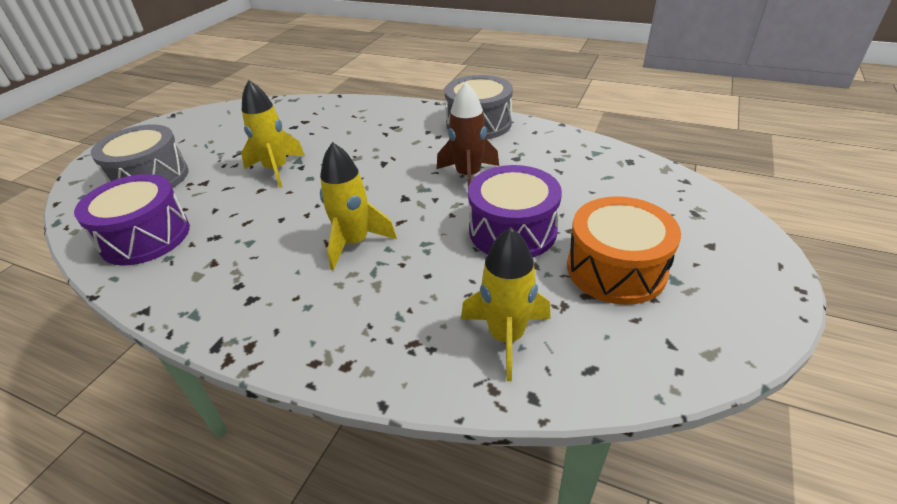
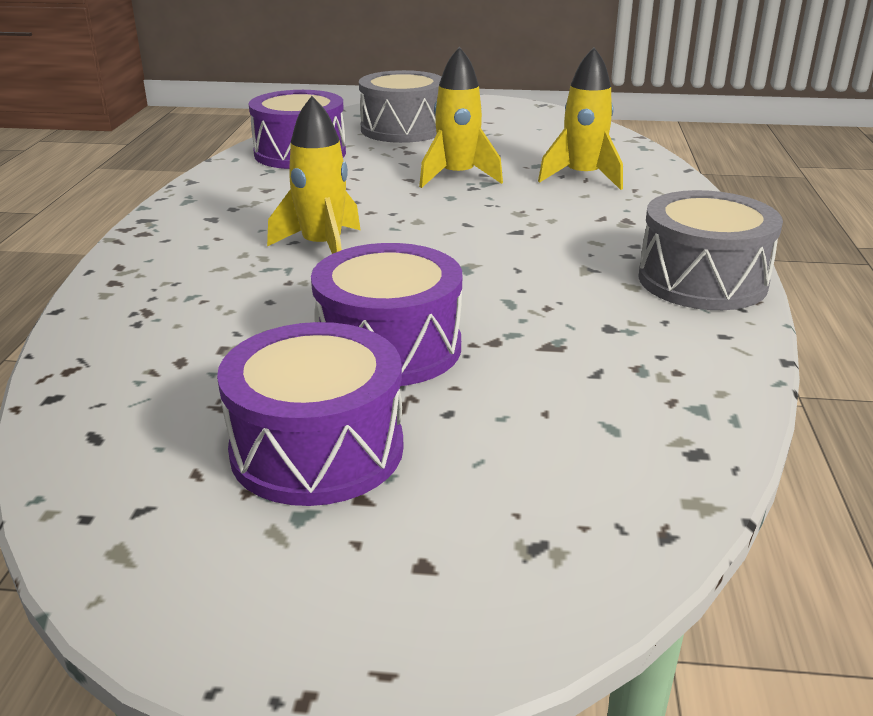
camera: 70 degrees right, 10 degrees down
(468, 176) = (521, 295): brown rocket -> none
(506, 337) = (156, 368): yellow rocket -> yellow rocket (582, 177)
(616, 269) = (317, 449): orange drum -> purple drum

